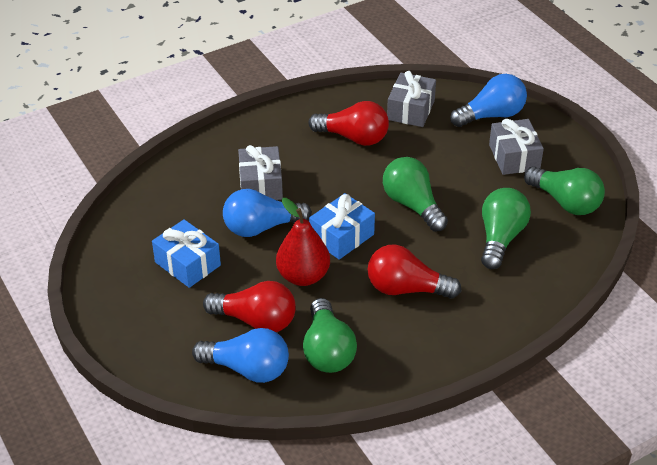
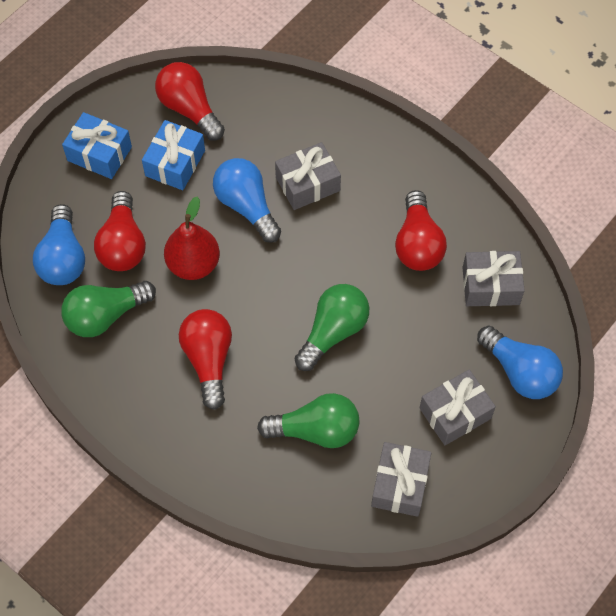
camera: 70 degrees right, 20 degrees up
(134, 240) = (189, 109): none -> red light bulb
(342, 236) = (260, 280): blue gift -> blue gift (99, 154)
(565, 202) = (400, 484): green light bulb -> grey gift

